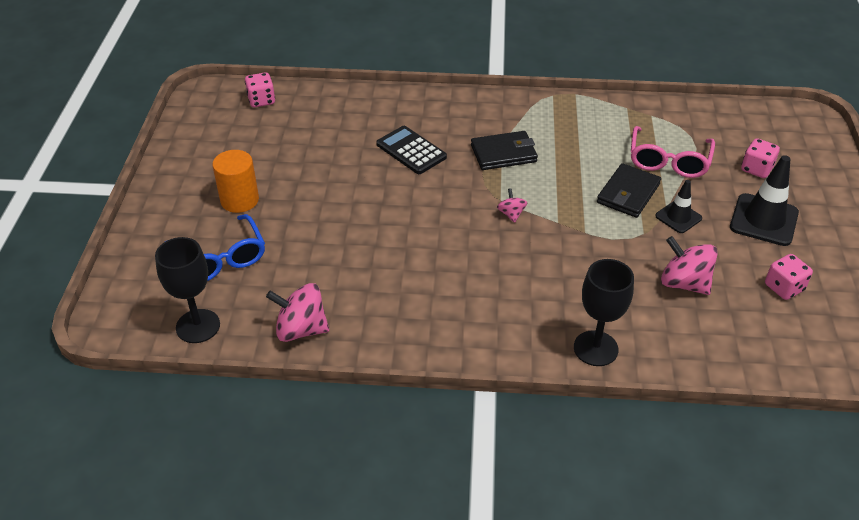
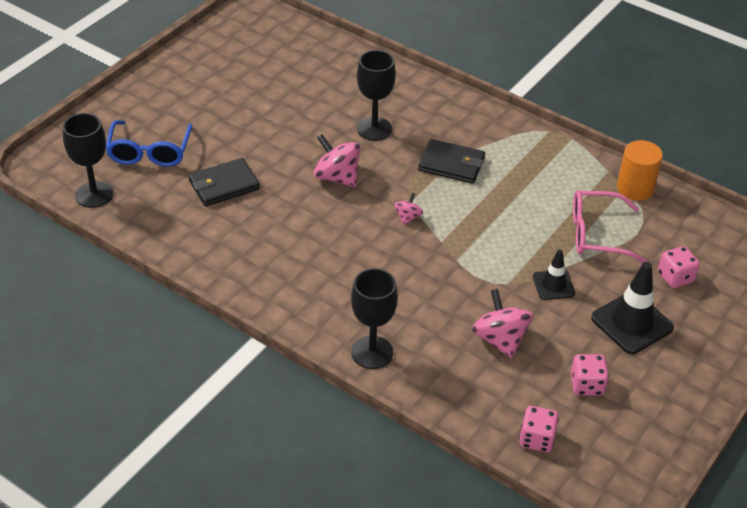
camera: 30 degrees right, 0 degrees up
(239, 200) = (203, 112): orange cylinder -> orange cylinder (635, 188)
(261, 100) = (290, 36): pink dice -> pink dice (536, 439)
(301, 329) = (163, 231): pink spinning top -> pink spinning top (337, 177)
(411, 151) = (374, 129): black calculator -> black goblet
(628, 193) = (528, 245): black wallet -> black wallet (224, 185)
(668, 161) = (596, 234): pink glasses -> pink glasses turned 45 degrees clockwise

